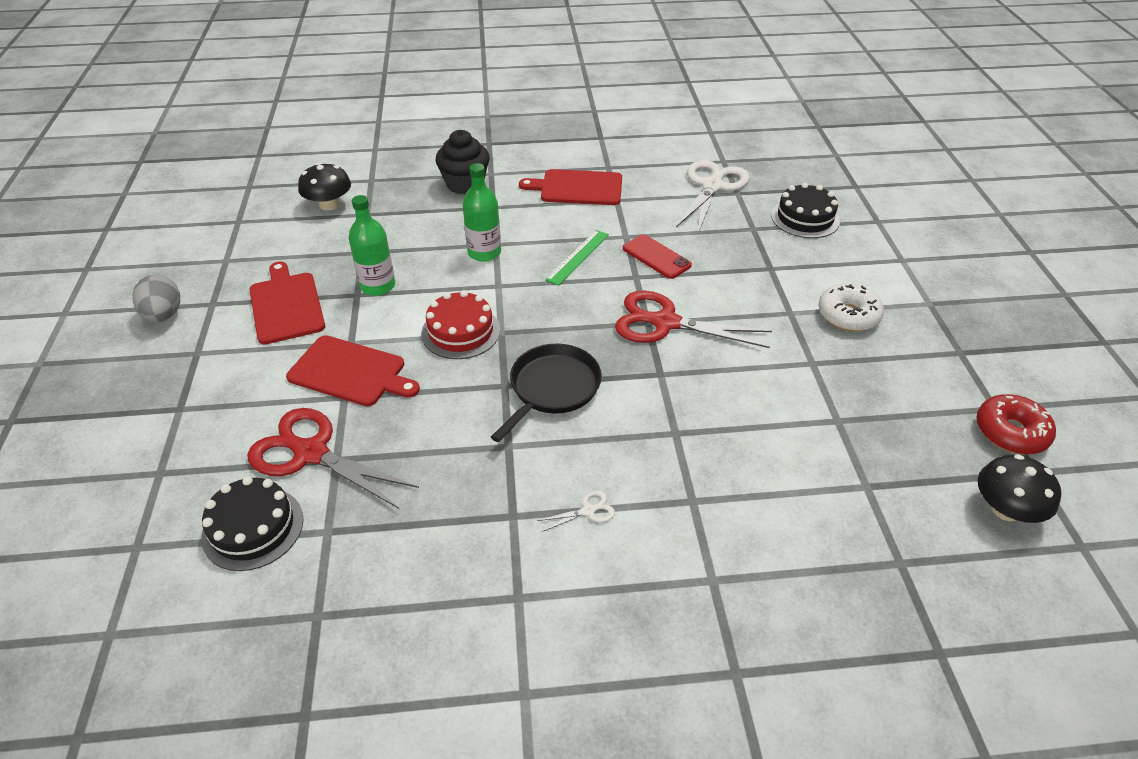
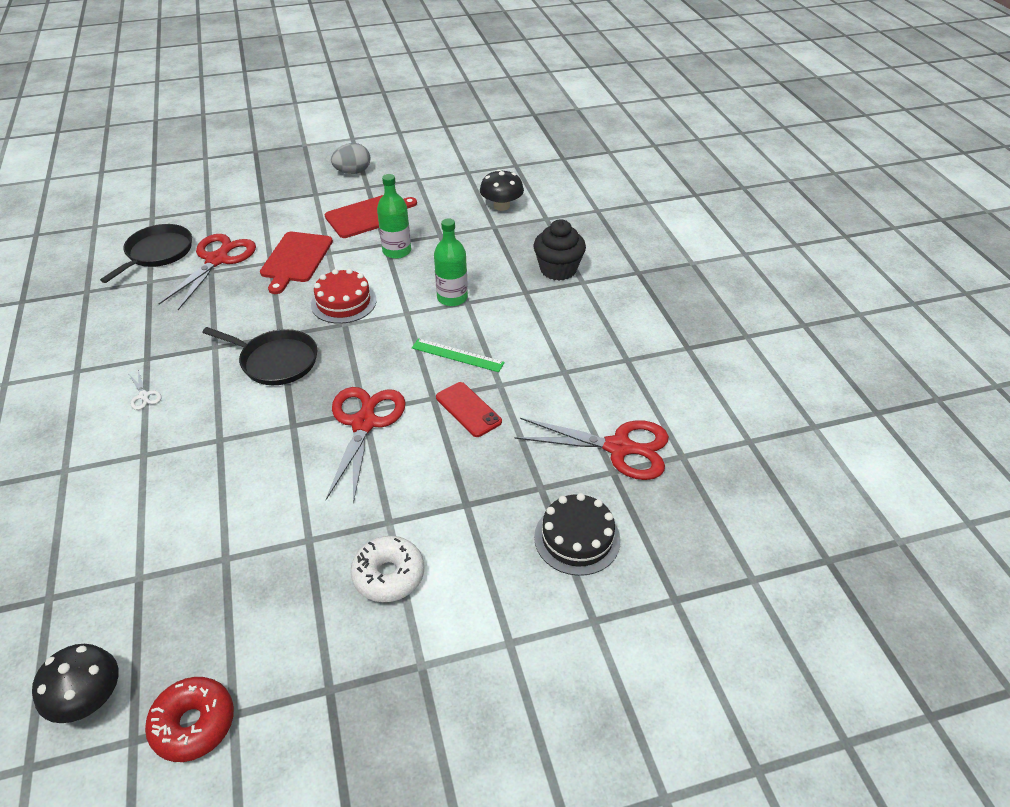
camera: 80 degrees right, 0 degrees up
(253, 528) = (157, 253): black cake -> black pan
(578, 188) = (577, 342): red cutting board -> none
(656, 257) = (468, 409): red phone -> red phone turned 75 degrees counterclockwise
(712, 186) = (619, 448): white scissors -> red scissors

